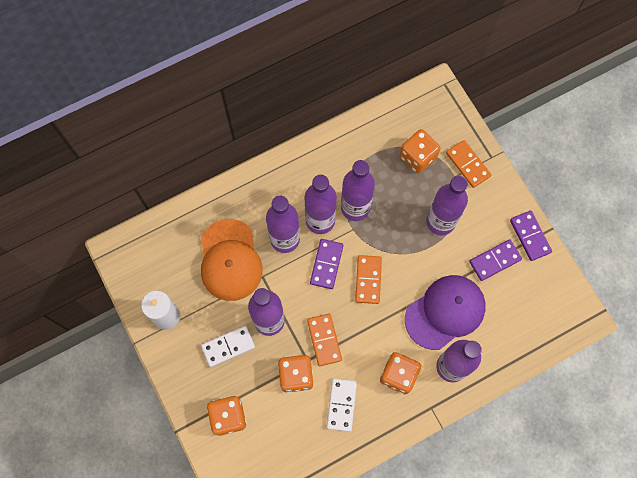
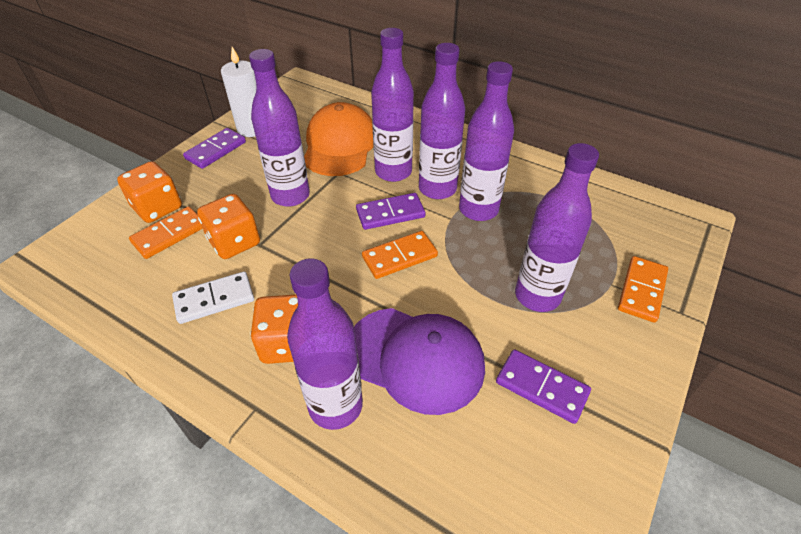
camera: 60 degrees right, 25 degrees down
(228, 346) = (242, 178): white domino -> none
(230, 260) = (339, 145): orange cap -> orange cap turned 135 degrees clockwise
(324, 340) = (294, 248): orange domino -> orange domino (169, 234)
(417, 157) = (595, 237): orange dice -> none
(530, 236) = (623, 420): purple domino -> purple domino (216, 150)

